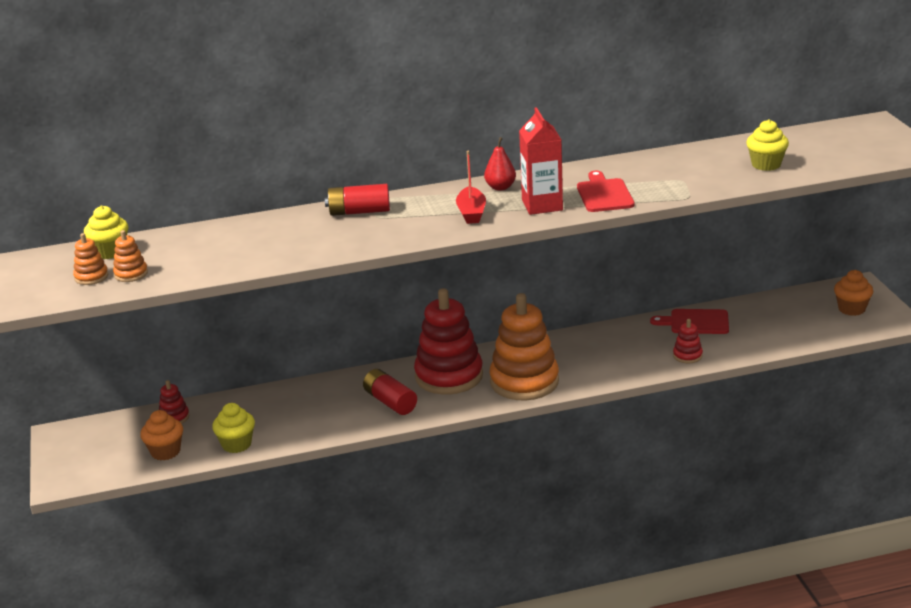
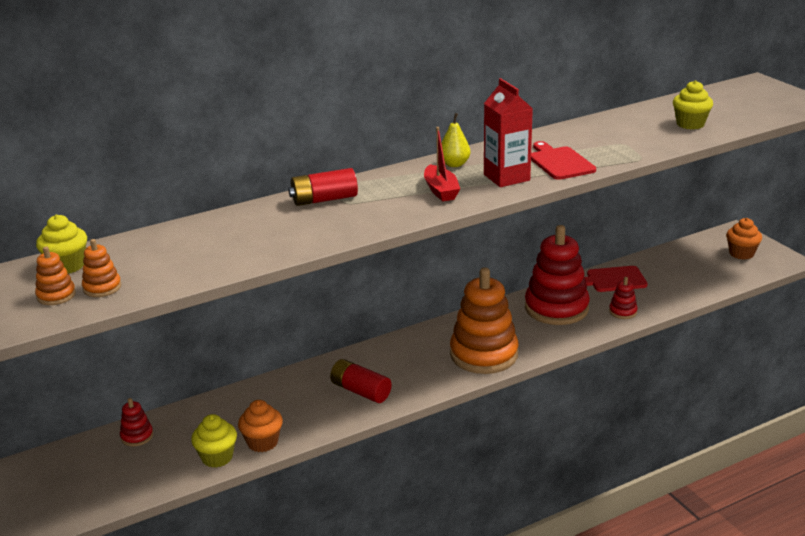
camera: 15 degrees left, 0 degrees up
(165, 452) = (141, 476): orange cupcake -> orange cupcake (262, 442)
(449, 376) = (407, 357): red stacking toy -> red stacking toy (556, 308)
(500, 187) = (454, 164): red pear -> yellow pear

